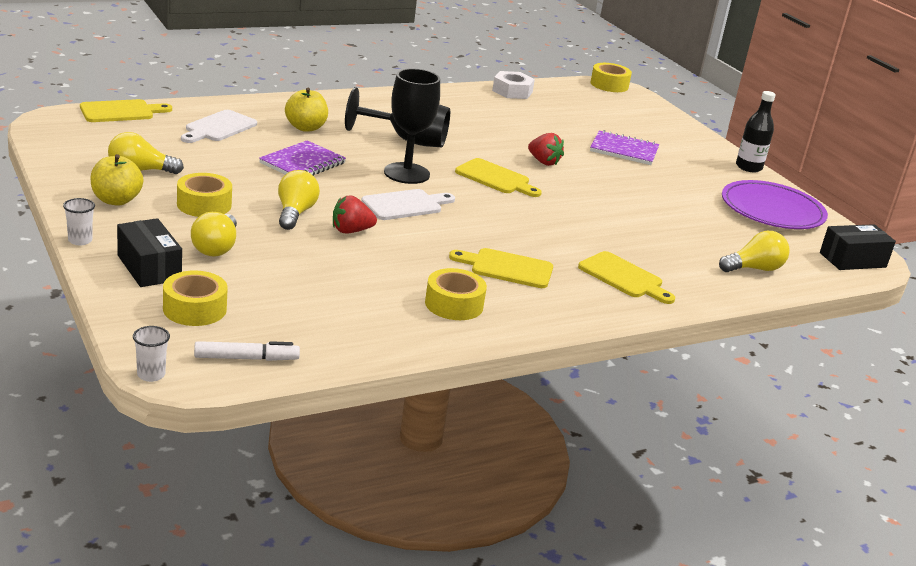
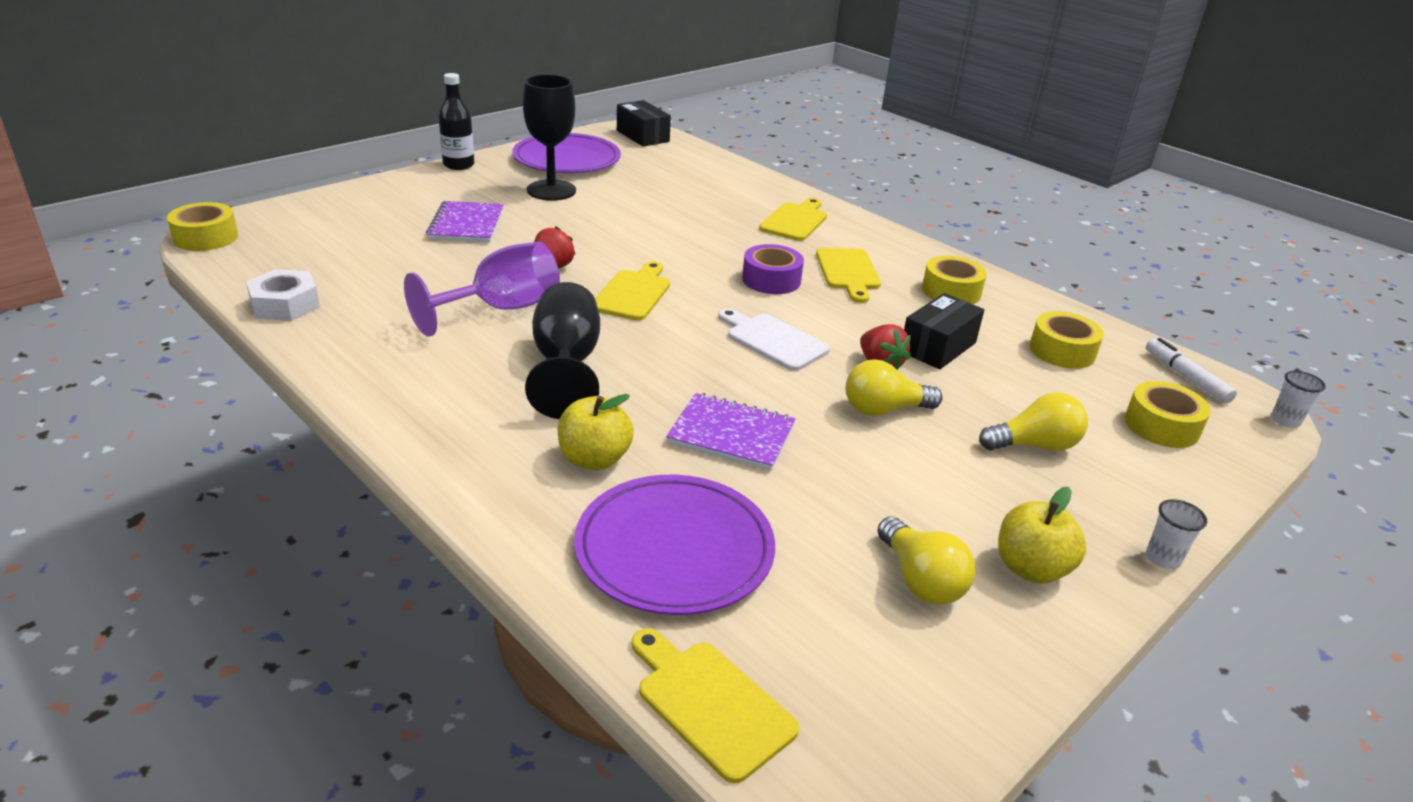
camera: 105 degrees left, 5 degrees up
(149, 267) = (1138, 480): black box -> black box (938, 347)
(204, 205) = (947, 485): yellow tape -> yellow tape (1062, 351)
(218, 127) = (674, 549): white cutting board -> purple plate
(406, 173) = (680, 351): black goblet -> black goblet (551, 190)
(487, 137) = (501, 309): none -> purple goblet
(502, 231) = (771, 280): none -> purple tape
(754, 269) = (708, 171): yellow light bulb -> none

